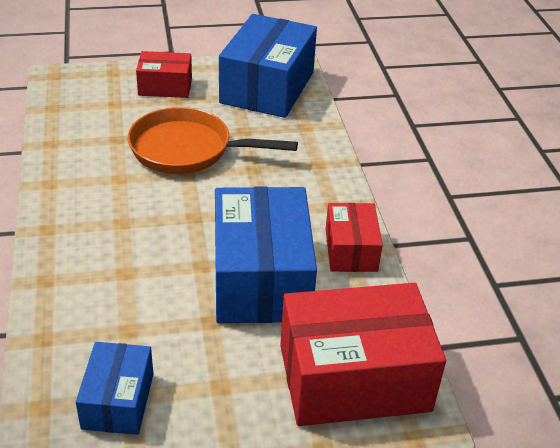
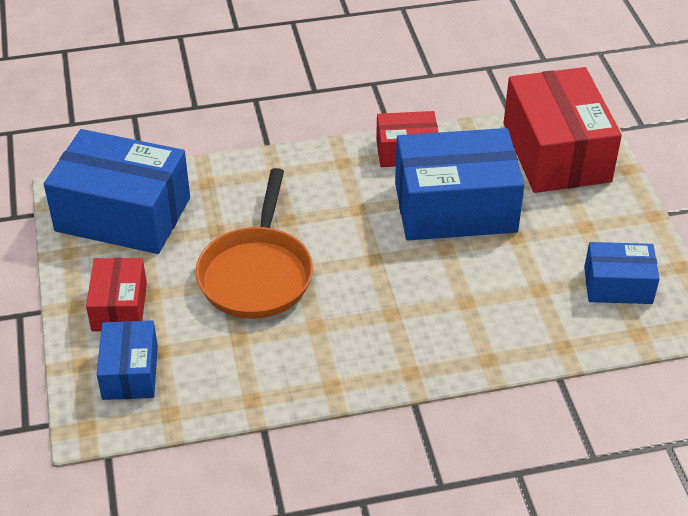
camera: 90 degrees left, 5 degrees up
(98, 91) = (130, 372): none -> blue box

